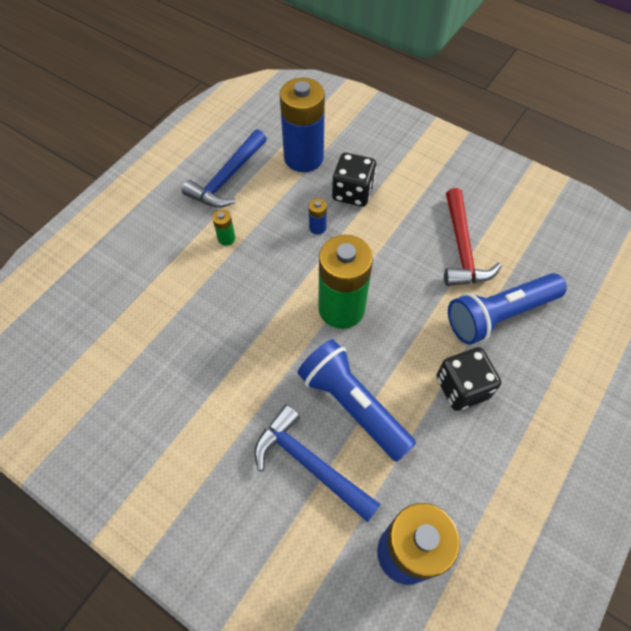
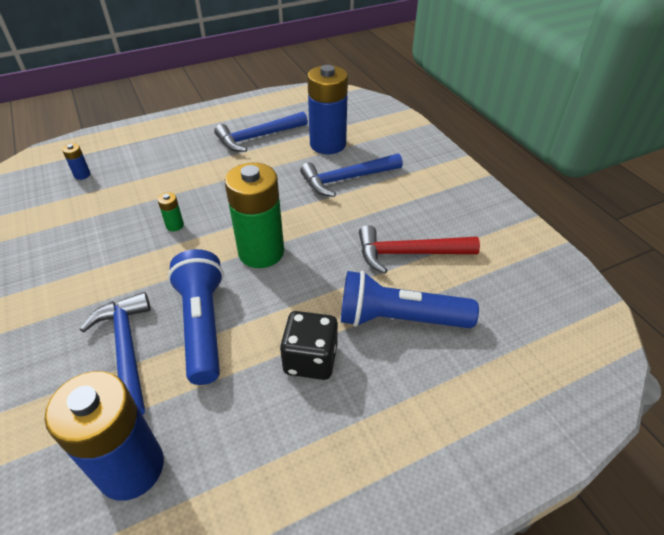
camera: 30 degrees right, 15 degrees down
(226, 238) = (220, 172): green battery -> green battery (175, 225)
(317, 227) = (295, 191): blue battery -> blue battery (82, 175)
(352, 192) = (346, 179): black dice -> blue hammer
(462, 248) = (408, 253): red hammer -> red hammer turned 60 degrees clockwise

